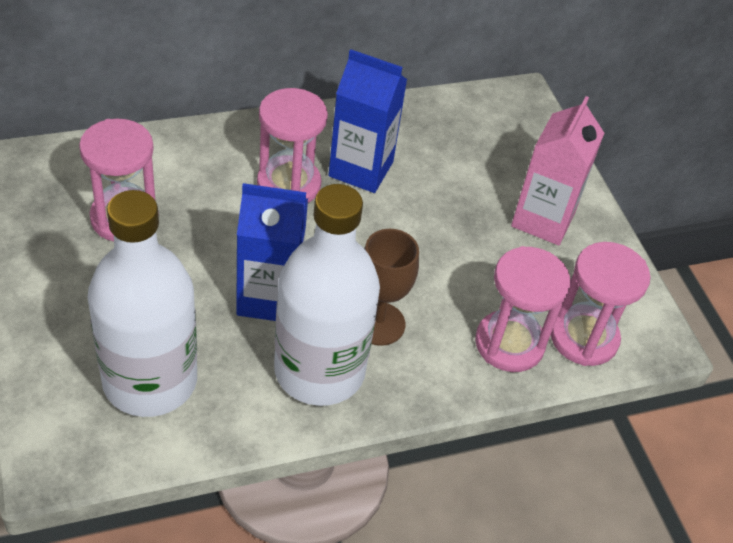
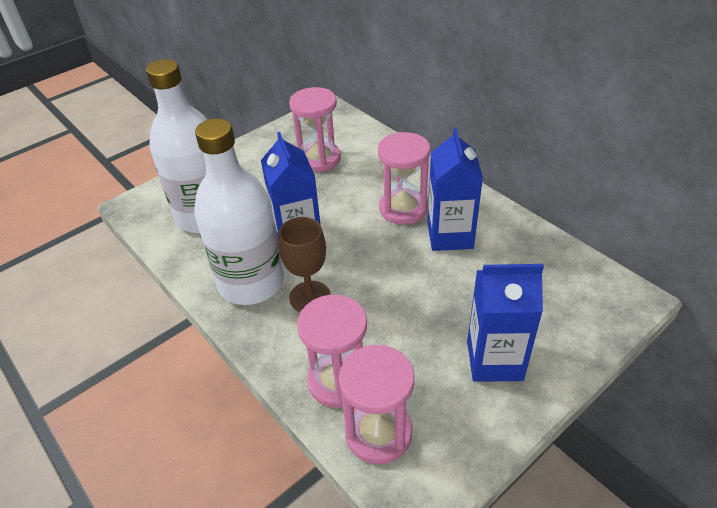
camera: 75 degrees right, 5 degrees down
(543, 219) = (494, 360): pink carton -> blue carton

